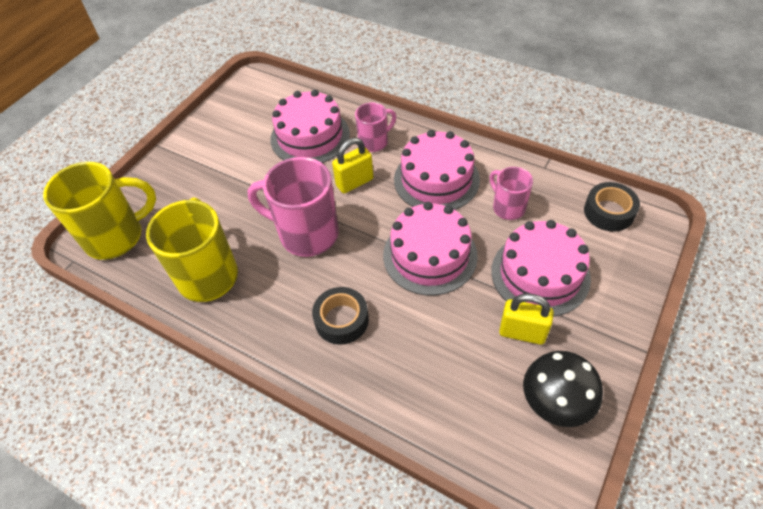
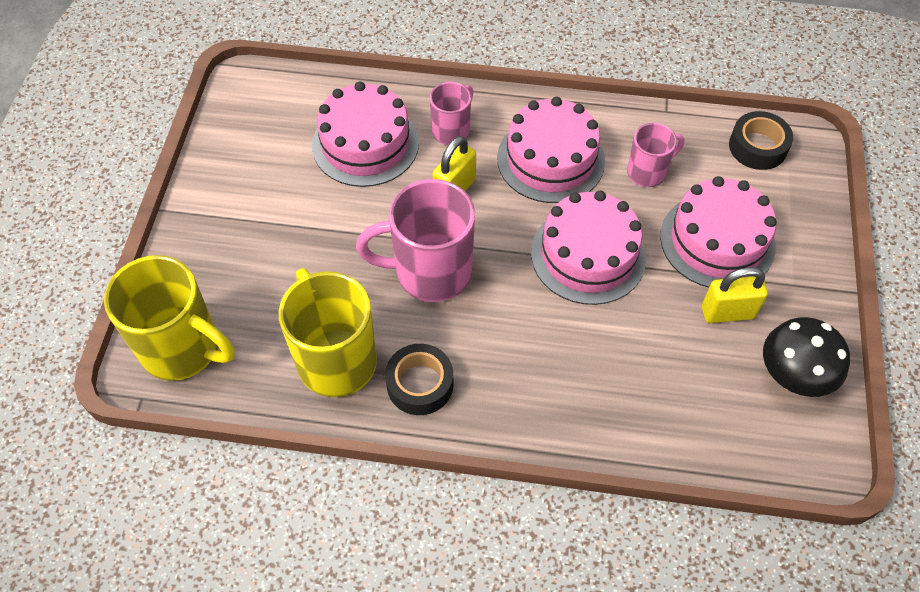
camera: 25 degrees left, 5 degrees up
(116, 237) = (183, 348): yellow mug -> yellow mug turned 75 degrees clockwise
(341, 320) = (526, 362): black tape -> black tape (420, 384)
(508, 207) = (648, 172): pink mug -> pink mug turned 120 degrees clockwise

